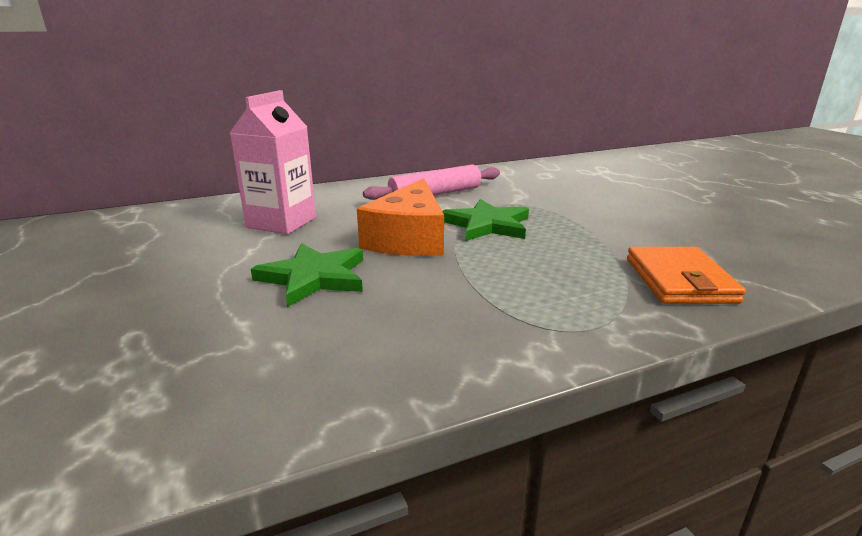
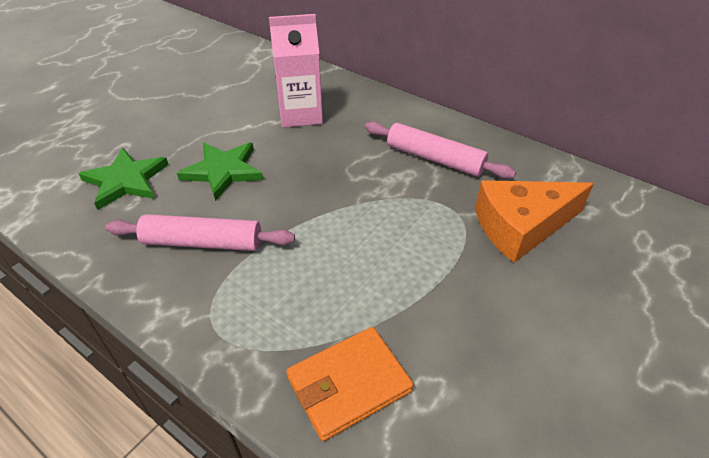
camera: 60 degrees right, 20 degrees up
(409, 238) = (319, 184): orange cheese -> orange cheese (521, 227)
(429, 312) = (203, 242): none -> pink rolling pin
(487, 225) = (385, 217): green star -> green star (126, 180)

